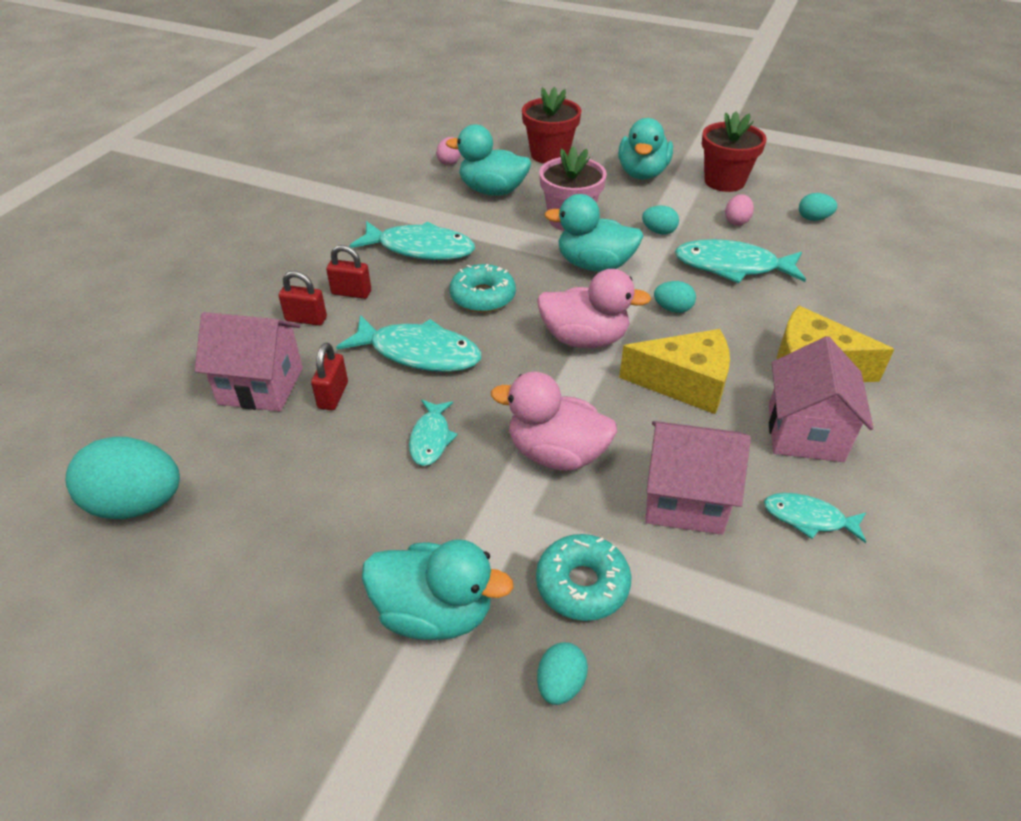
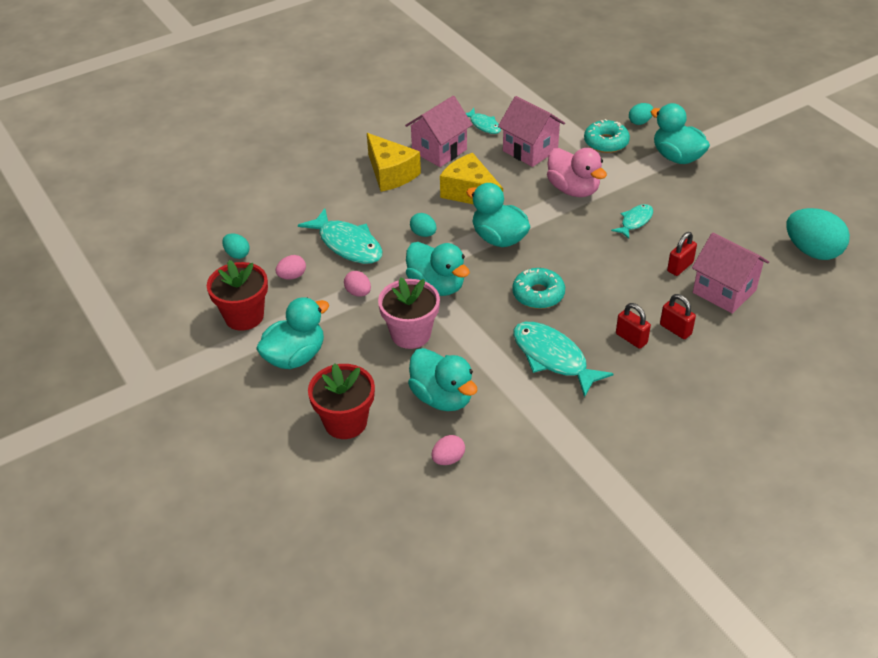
camera: 145 degrees left, 0 degrees up
(419, 353) = (610, 272): turquoise fish -> none
(584, 339) = (499, 238): pink duck -> turquoise duck
(659, 231) = (358, 293): turquoise egg -> pink egg

